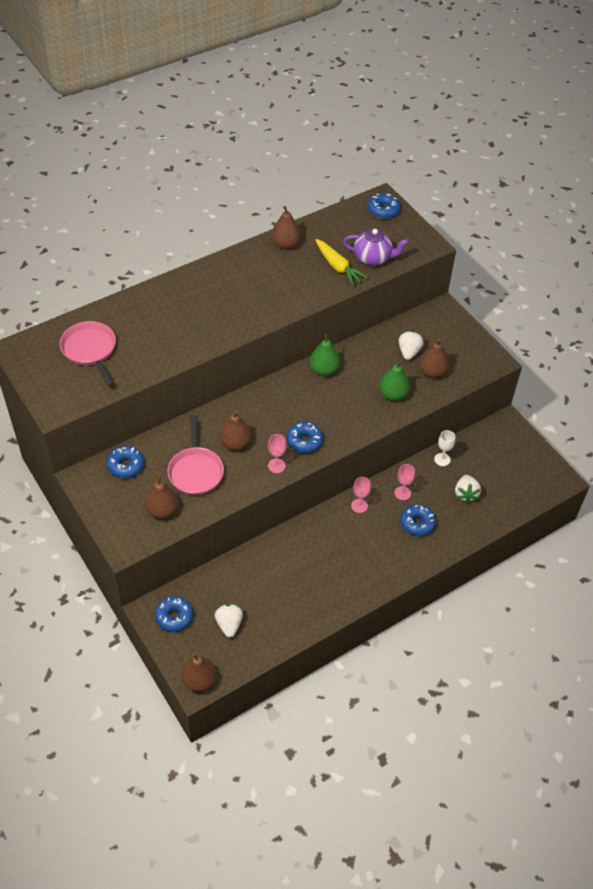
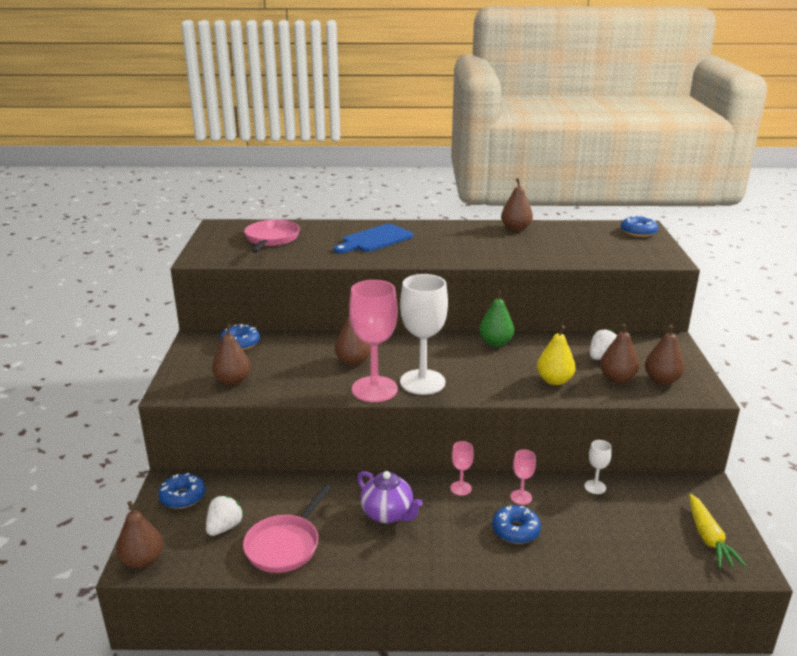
camera: 35 degrees right, 25 degrees down
(182, 312) = (374, 239): none -> blue cutting board
(196, 471) = (295, 367): pink pan -> pink pan (285, 545)
(276, 466) = (374, 389): pink goblet -> pink goblet, size x2.21
(304, 441) = (422, 382): blue donut -> white goblet
(337, 267) = (554, 250): yellow carrot -> yellow carrot (708, 538)
(373, 258) = (597, 254): purple teapot -> purple teapot (388, 514)
(393, 394) = (554, 380): green pear -> yellow pear
(461, 359) = (661, 380): none -> brown pear
(465, 494) = (601, 528): white strawberry -> none

